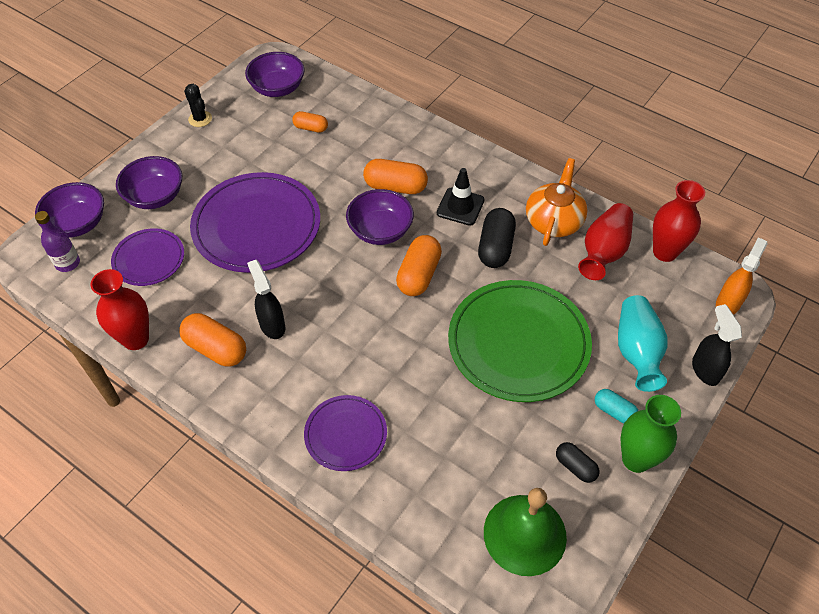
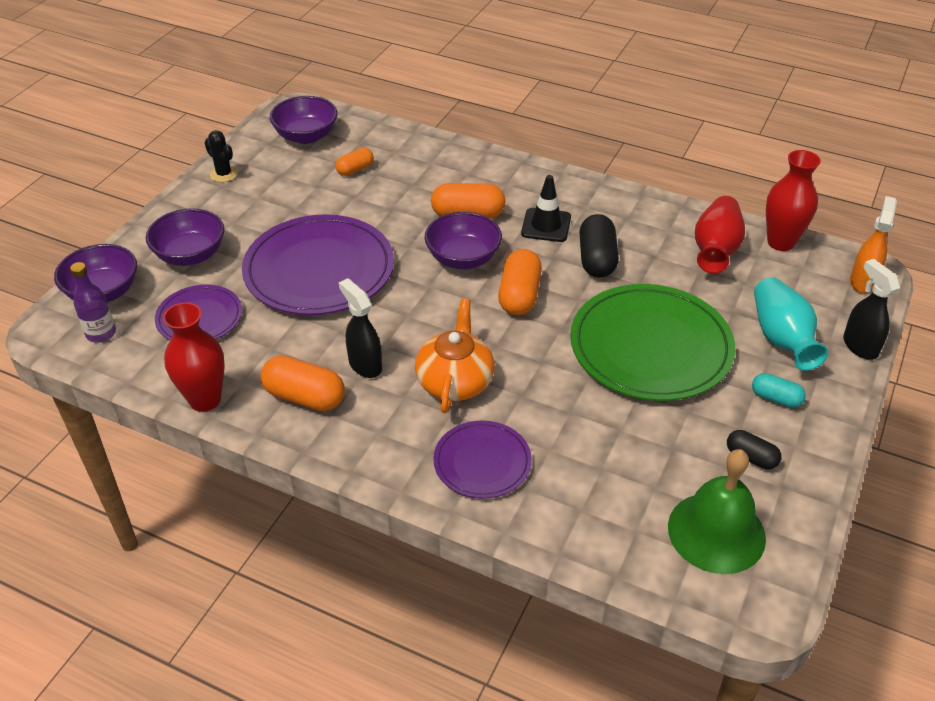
camera: 10 degrees left, 10 degrees down
(311, 128) = (355, 169): orange capsule -> orange capsule turned 45 degrees counterclockwise
(554, 221) = (653, 227): orange teapot -> orange teapot (455, 381)
(636, 459) = (814, 441): green vase -> none

